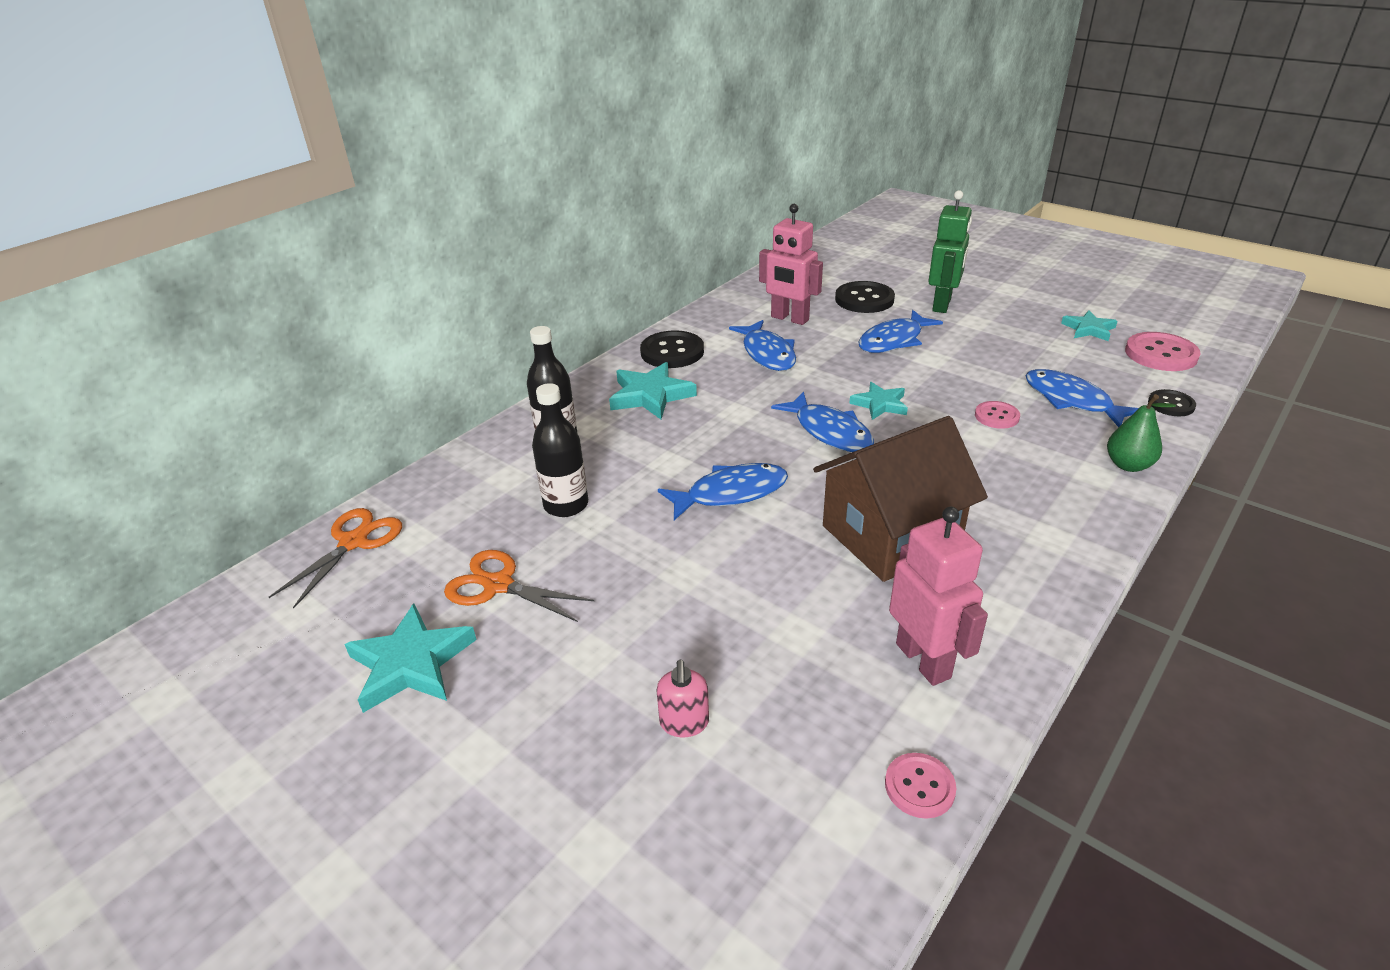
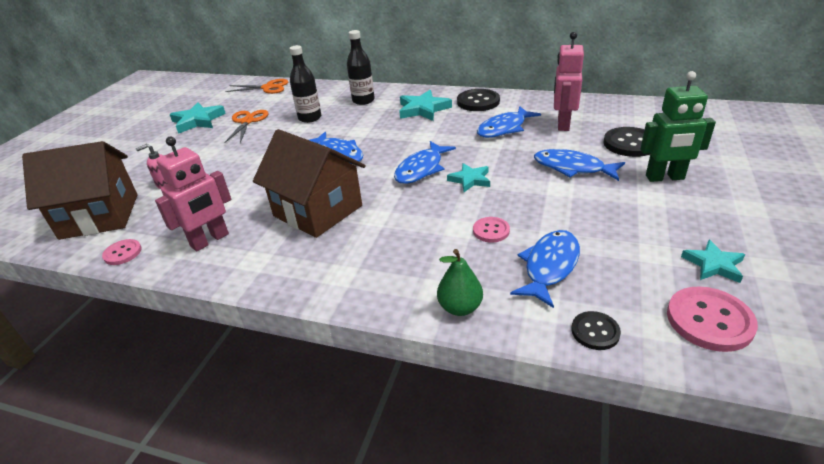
camera: 70 degrees right, 0 degrees up
(758, 840) = (100, 216): none -> brown house

